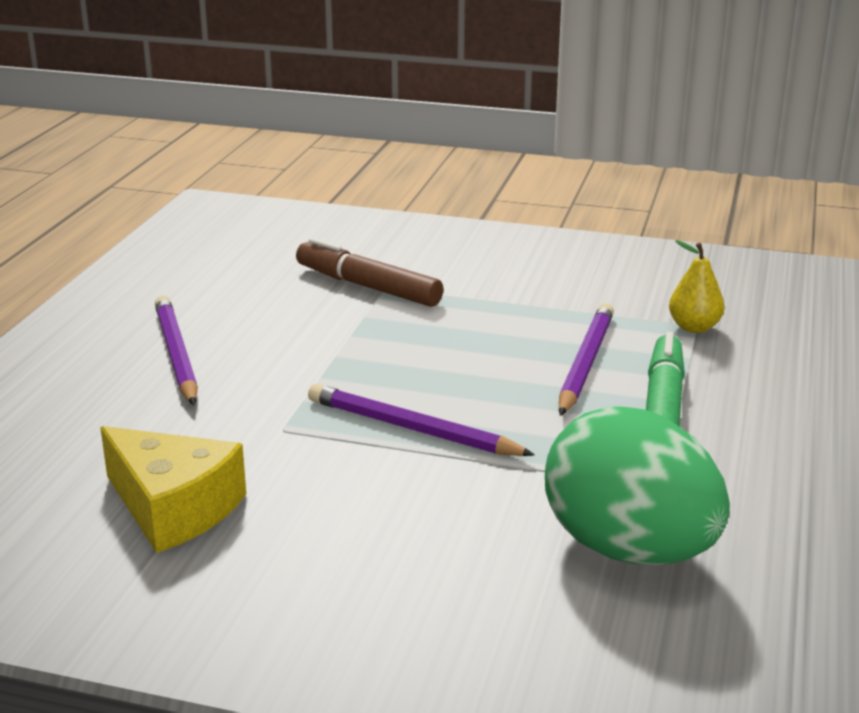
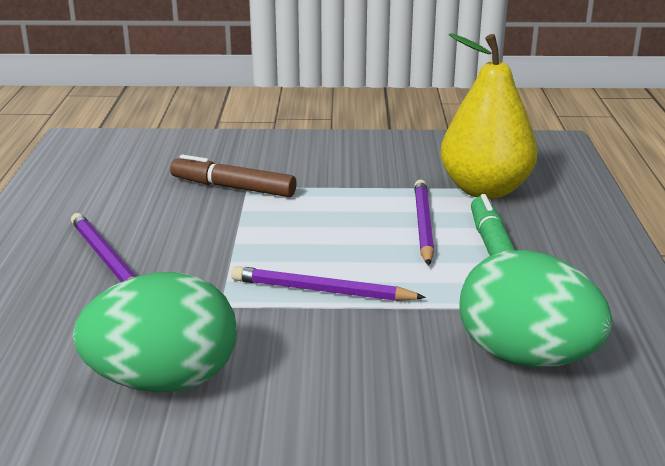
camera: 15 degrees left, 0 degrees up
(173, 508) = (164, 381): yellow cheese -> green egg
(694, 327) = (485, 190): yellow pear -> yellow pear, size x2.36

